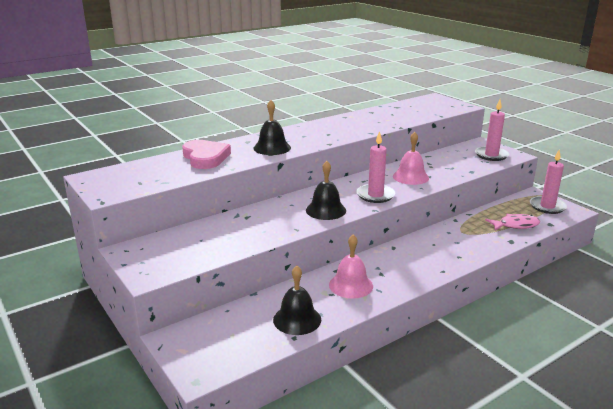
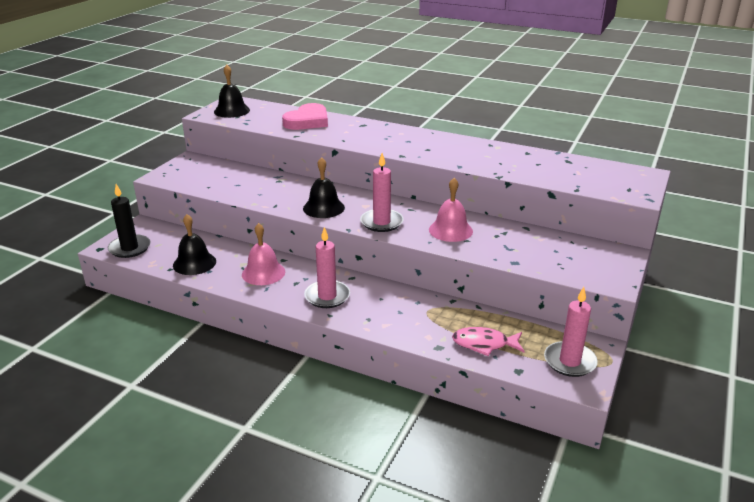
camera: 60 degrees right, 5 degrees up
(220, 357) = (129, 248): none -> black candle
(272, 148) = (359, 137): black bell -> black bell (232, 111)
(491, 155) = (587, 266): pink candle -> pink candle (327, 296)
(515, 225) = (484, 344): pink fish -> pink fish turned 135 degrees clockwise

